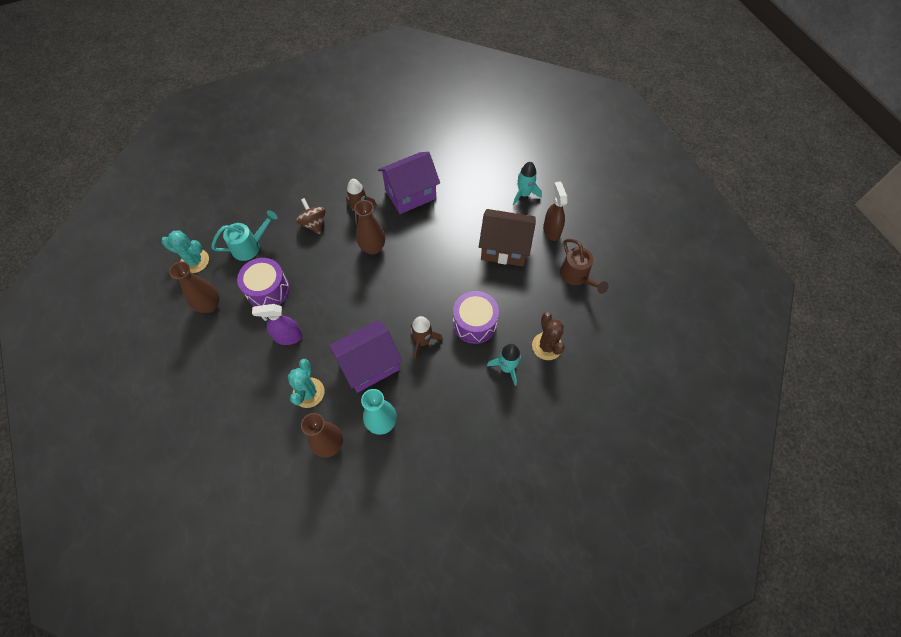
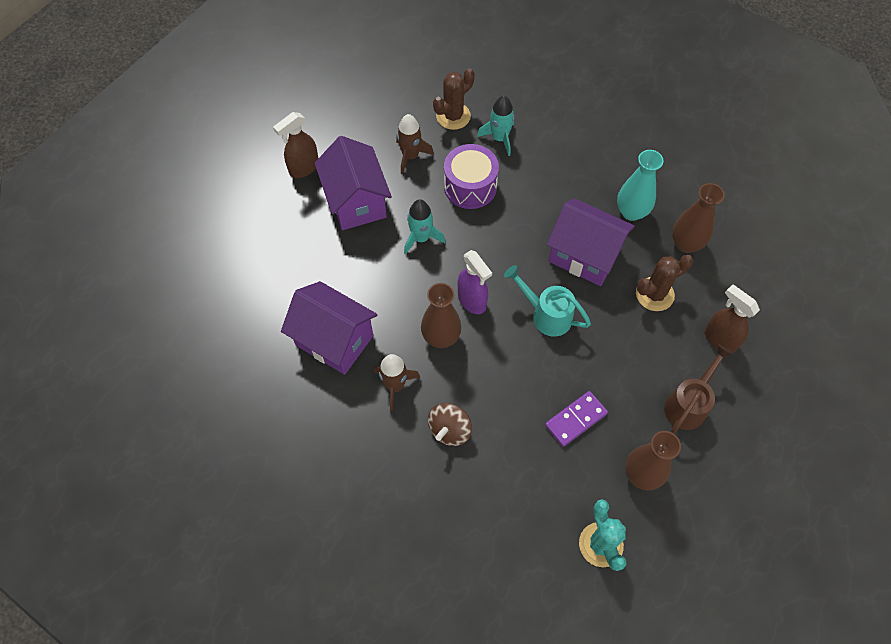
camera: 120 degrees left, 0 degrees up
(246, 413) = (719, 339): none -> brown spray bottle
(250, 246) = (533, 487): turquoise watering can -> turquoise watering can (546, 315)
(268, 290) = (575, 419): purple drum -> purple domino
(288, 337) = (613, 355): purple spray bottle -> purple spray bottle (472, 301)
(308, 392) = (654, 294): turquoise cactus -> brown cactus
(423, 341) = (523, 222): brown rocket -> brown rocket (410, 156)
(504, 248) = (356, 202): brown house -> purple house
(524, 194) = (263, 216): turquoise rocket -> turquoise rocket (421, 238)
(576, 276) = (353, 123): brown watering can -> brown watering can (688, 404)

